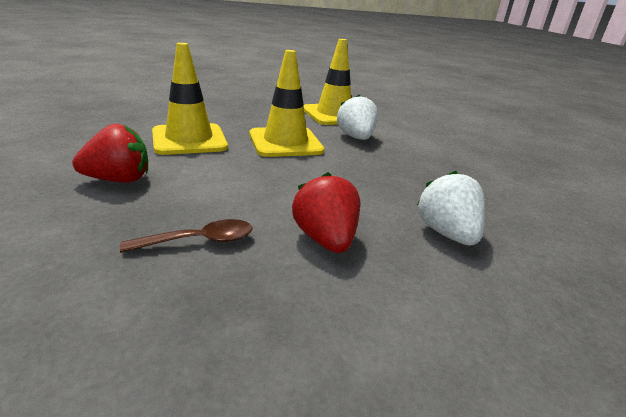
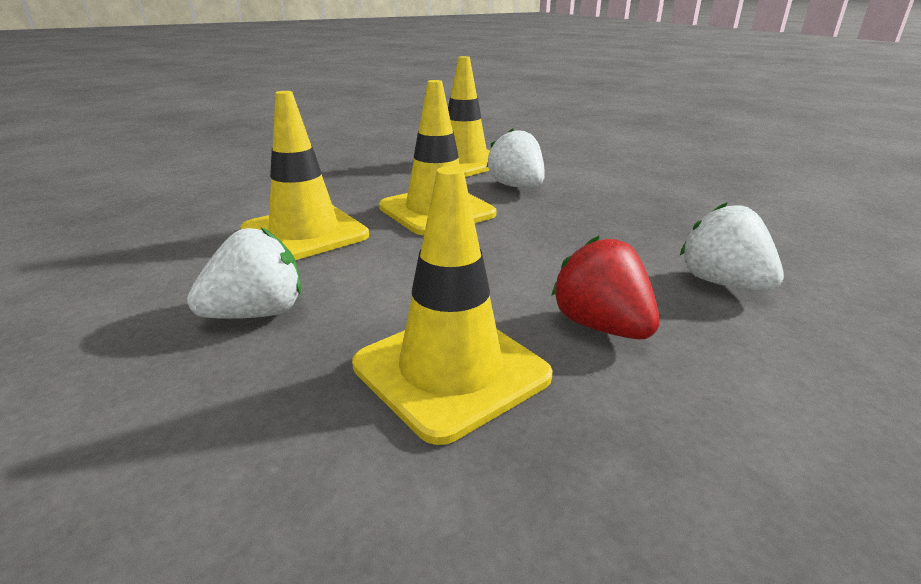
camera: 15 degrees left, 0 degrees up
(118, 180) = (257, 313): red strawberry -> white strawberry
(199, 241) = (451, 371): brown spoon -> yellow traffic cone

